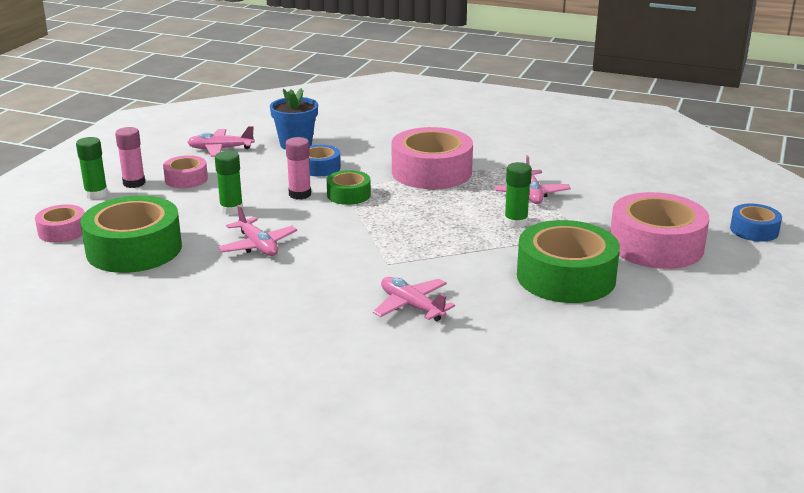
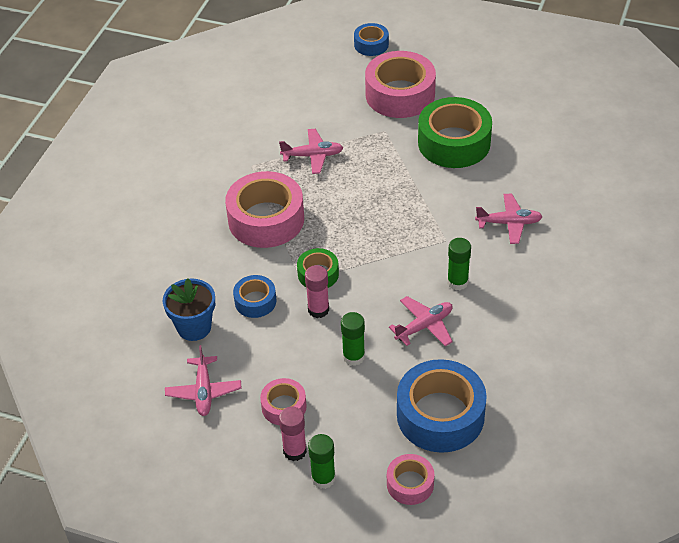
camera: 90 degrees left, 20 degrees up
(134, 249) = (440, 415): green tape -> blue tape
(411, 306) = (509, 223): pink plane -> pink plane turned 135 degrees counterclockwise
(516, 222) = (367, 166): green glue stick -> green glue stick (457, 282)

